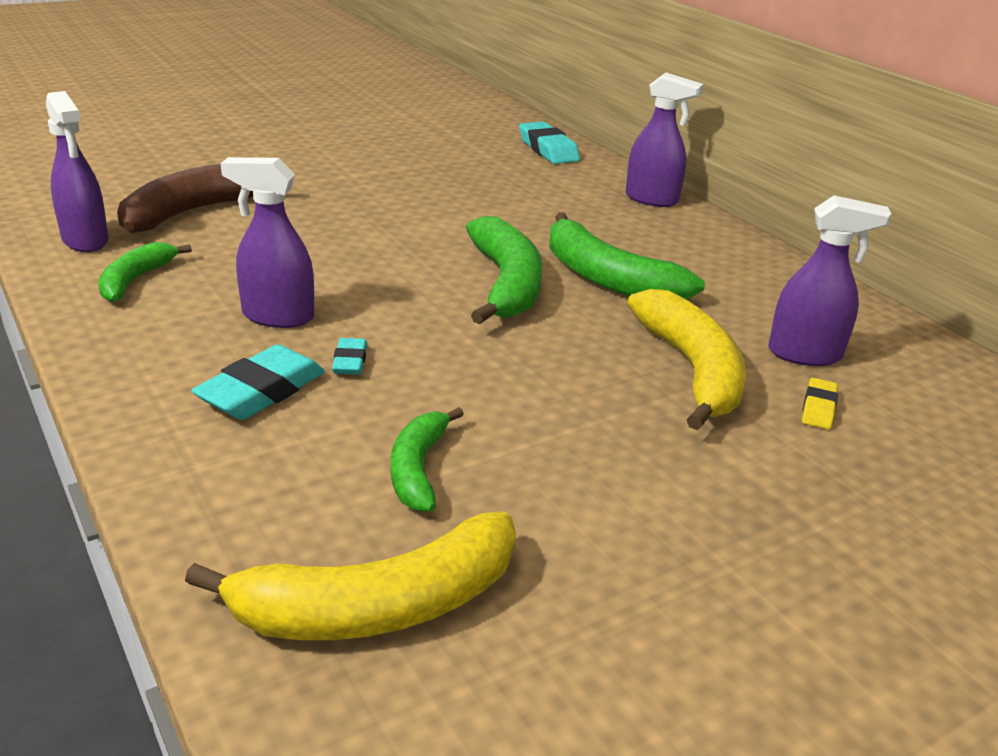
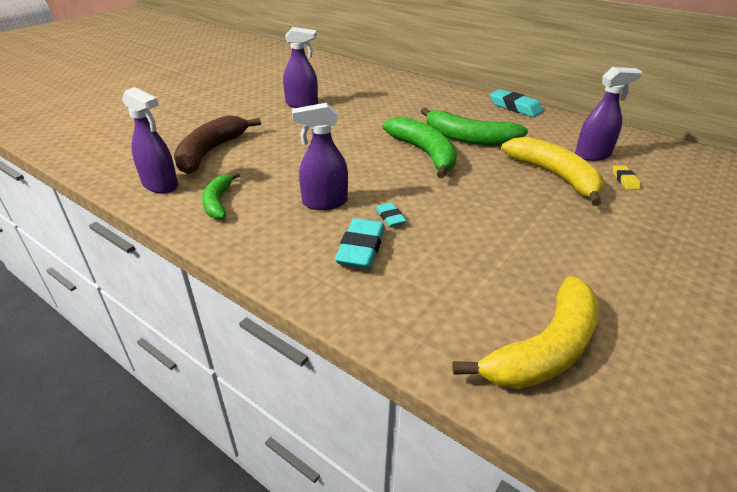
camera: 20 degrees left, 5 degrees up
(418, 469) = (486, 267): green banana -> none
(548, 149) = (370, 75): turquoise eraser -> turquoise eraser (515, 107)
(652, 199) = (447, 92): purple spray bottle -> purple spray bottle (302, 104)

